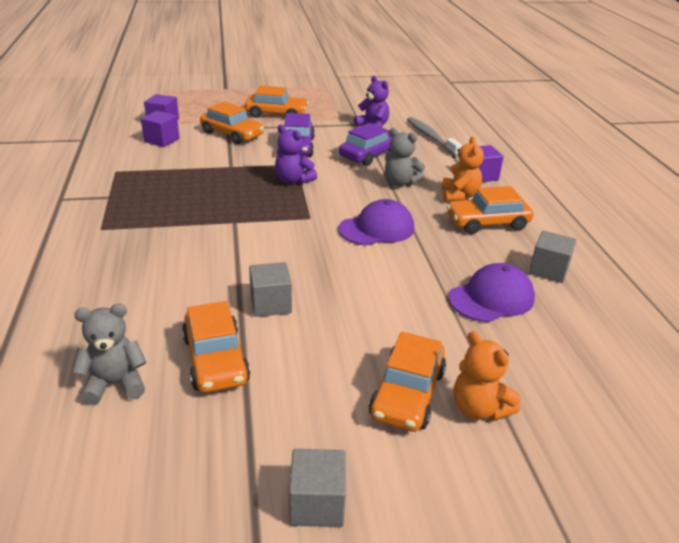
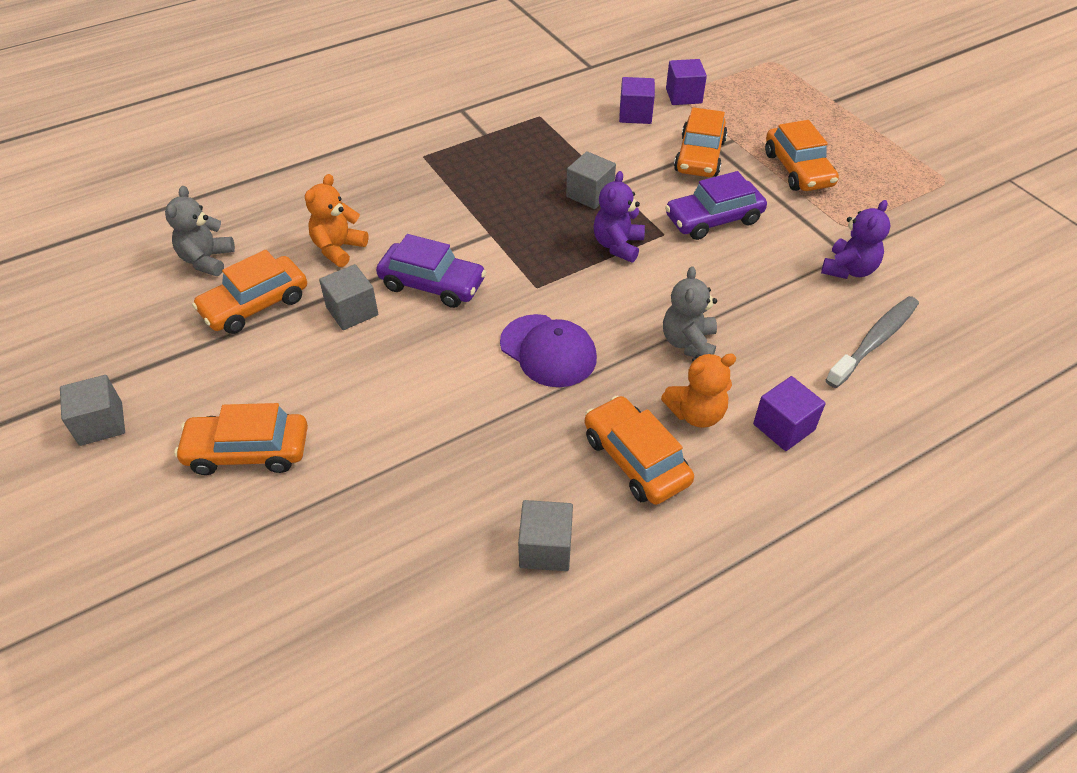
camera: 70 degrees right, 15 degrees up
(115, 384) = (207, 260): grey teddy bear -> grey teddy bear turned 135 degrees counterclockwise
(230, 176) = (590, 194): none -> grey cube
(369, 154) = (751, 291): purple car -> purple car (432, 284)
(479, 408) = (241, 514): orange teddy bear -> orange teddy bear (338, 248)
(491, 298) = (447, 494): purple cap -> none

